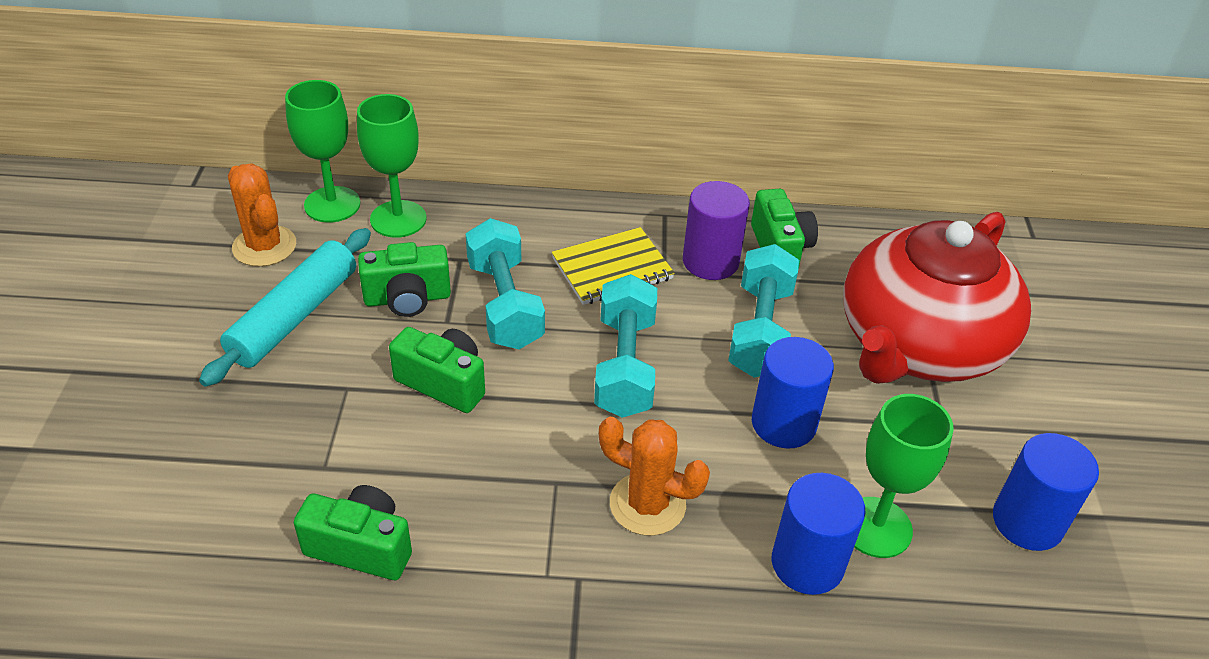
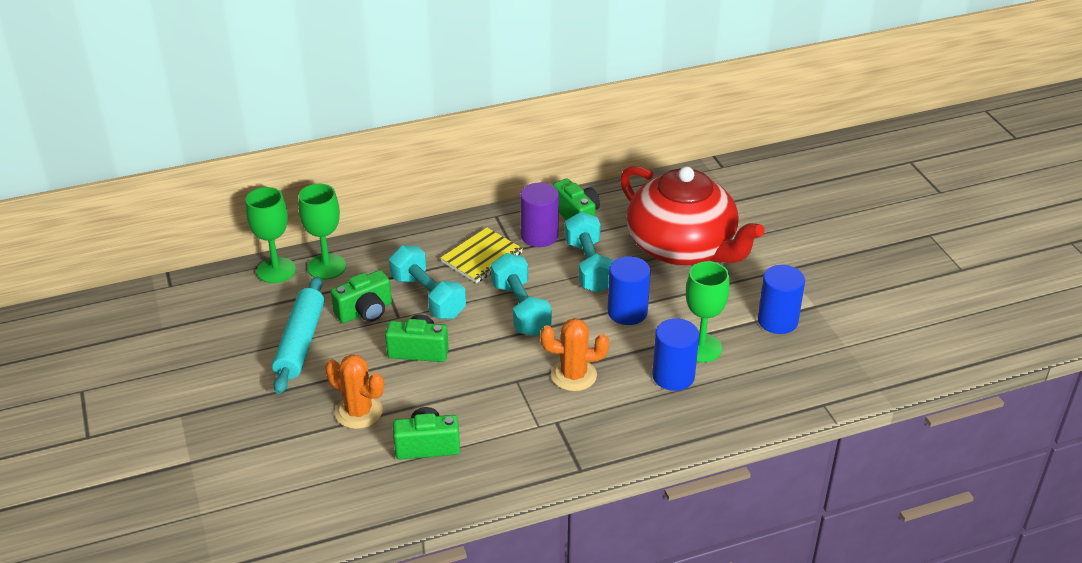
camera: 20 degrees left, 5 degrees down
(264, 246) = (250, 308): orange cactus -> orange cactus (358, 412)
(918, 345) = (682, 247): red teapot -> red teapot turned 60 degrees counterclockwise

